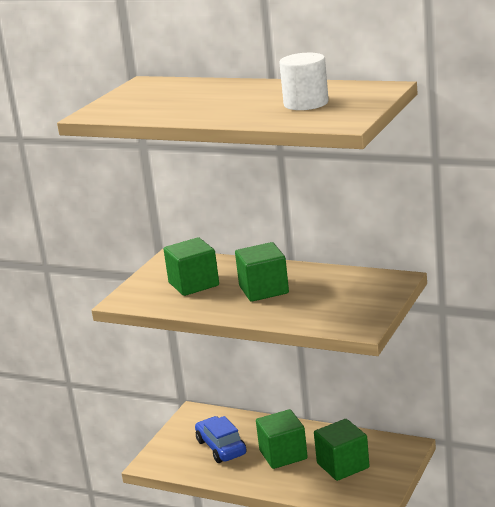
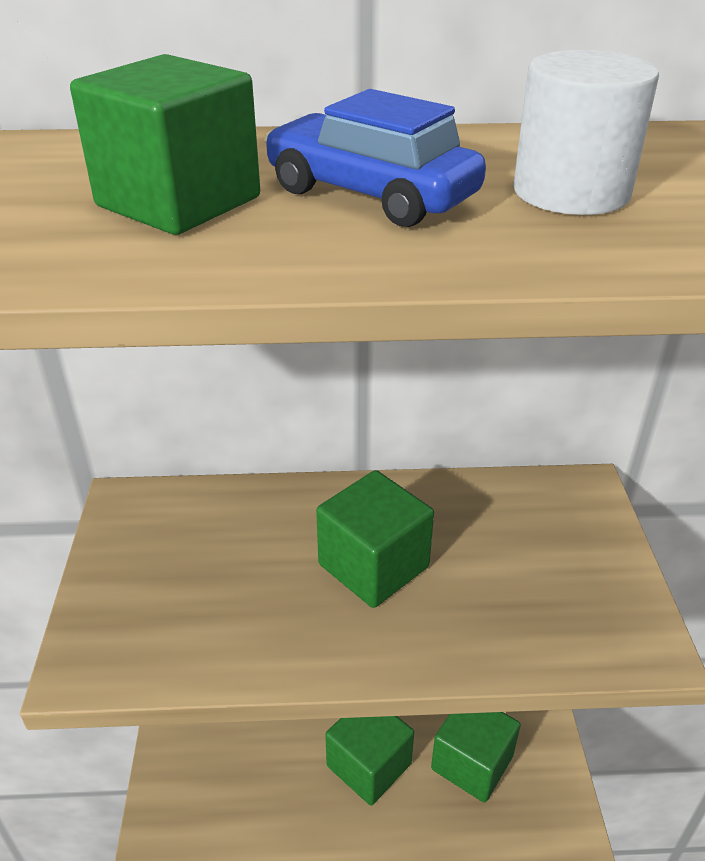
camera: 30 degrees left, 15 degrees up
(193, 284) = (219, 575): green cube -> green cube (179, 202)
(221, 447) = (260, 777): blue car -> blue car (371, 195)

